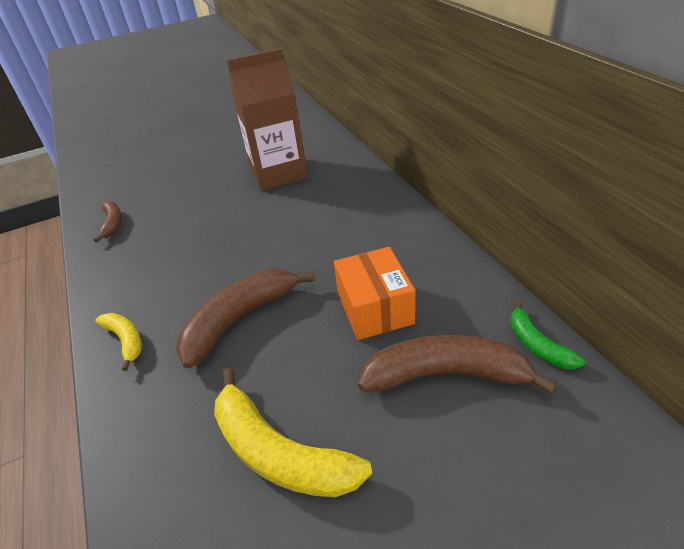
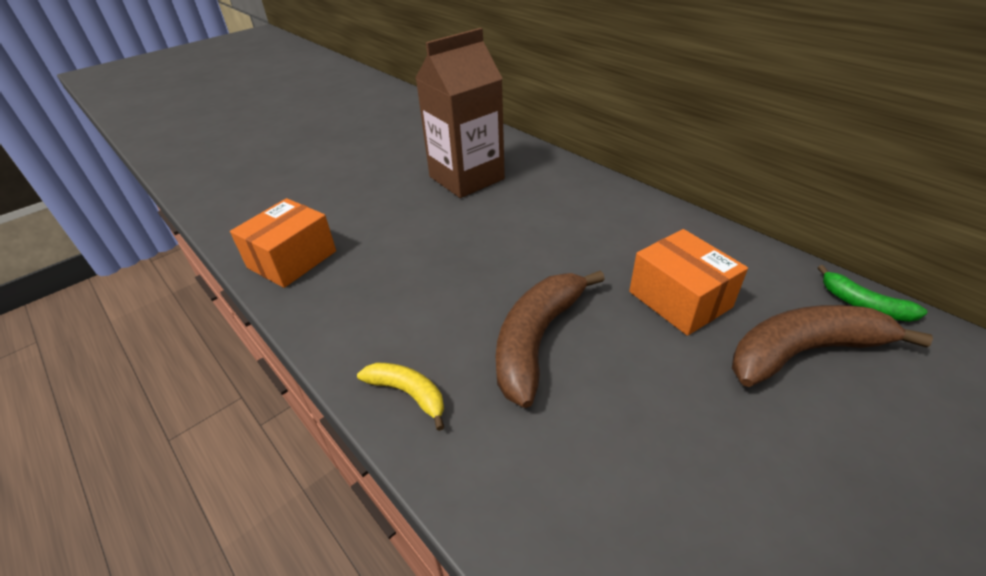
camera: 20 degrees left, 0 degrees up
(112, 223) = (292, 259): brown banana -> orange box
(279, 452) = (697, 479): yellow banana -> none

